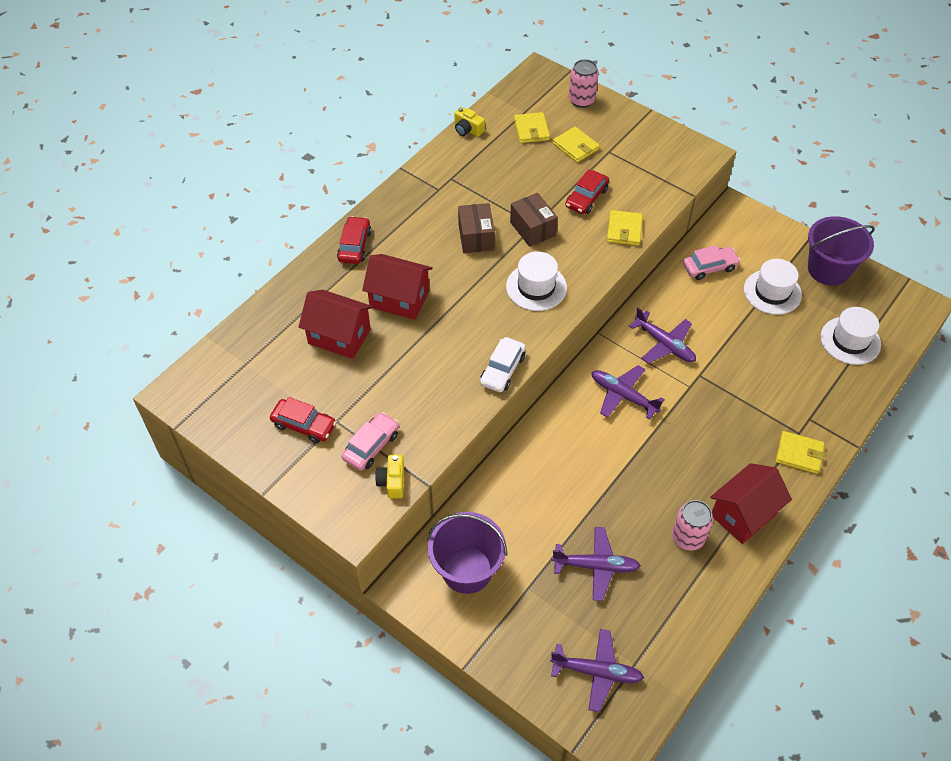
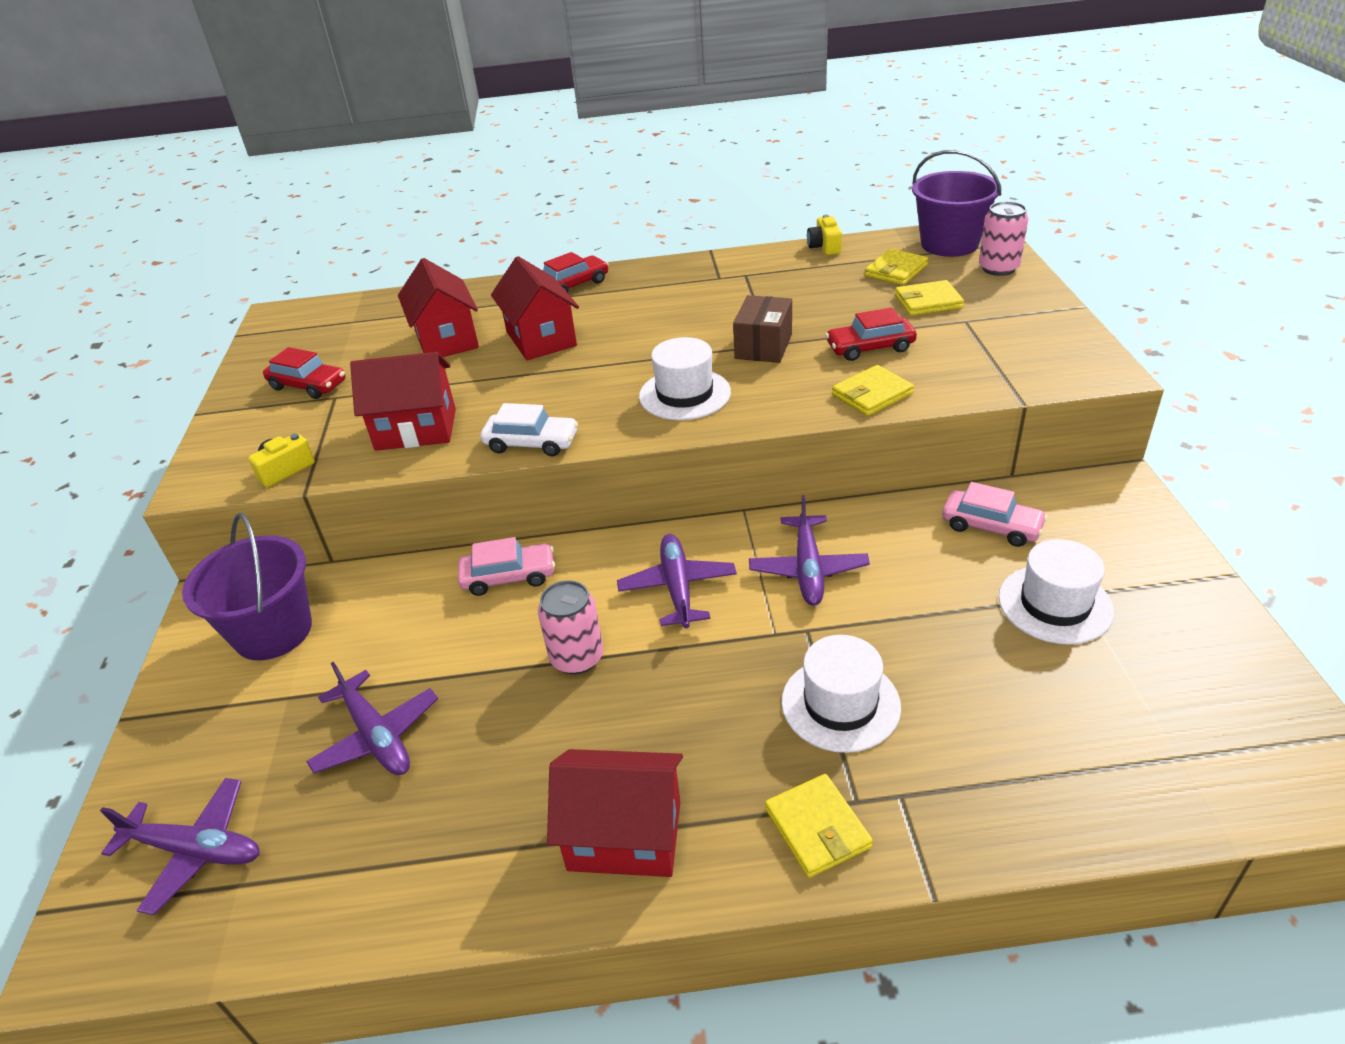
camera: 50 degrees right, 15 degrees down
(304, 425) = (308, 385): red car -> red car turned 45 degrees counterclockwise
(371, 446) = (322, 432): pink car -> pink car (509, 577)
(425, 406) = (416, 429): none -> red house
(476, 237) = (692, 327): brown box -> none
(502, 370) = (531, 443): white car -> white car turned 150 degrees counterclockwise
(575, 146) = (928, 302): yellow wallet -> yellow wallet turned 75 degrees clockwise
(596, 672) = (195, 850): purple plane -> purple plane turned 45 degrees counterclockwise
(688, 537) = (516, 798): pink can -> pink can (577, 657)
(828, 269) = (1199, 631): purple bucket -> purple bucket (949, 244)
(850, 340) = (1118, 744): white hat -> white hat (840, 704)

